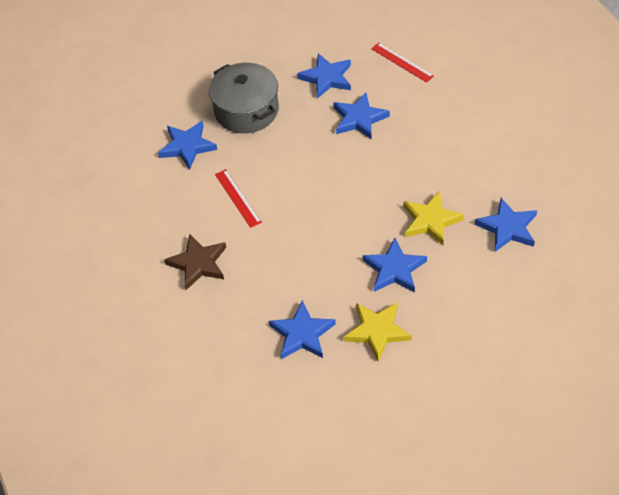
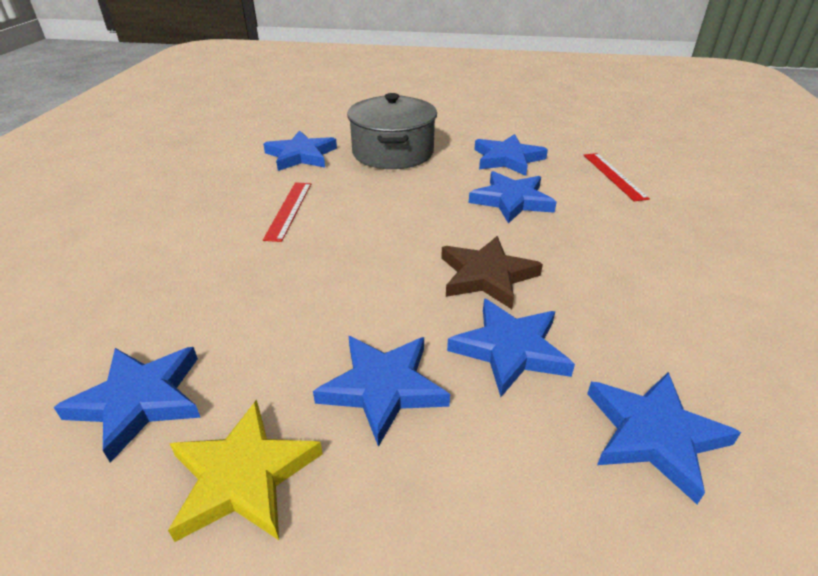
camera: 30 degrees right, 15 degrees down
(198, 263) = (161, 246): brown star -> brown star (487, 276)
(430, 221) = (510, 349): yellow star -> blue star

